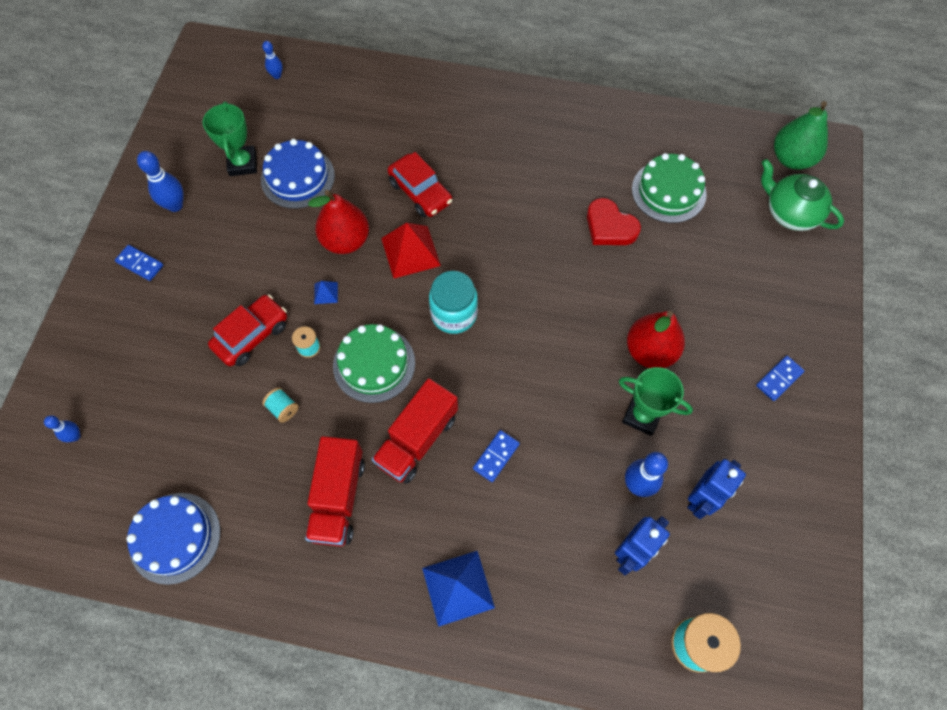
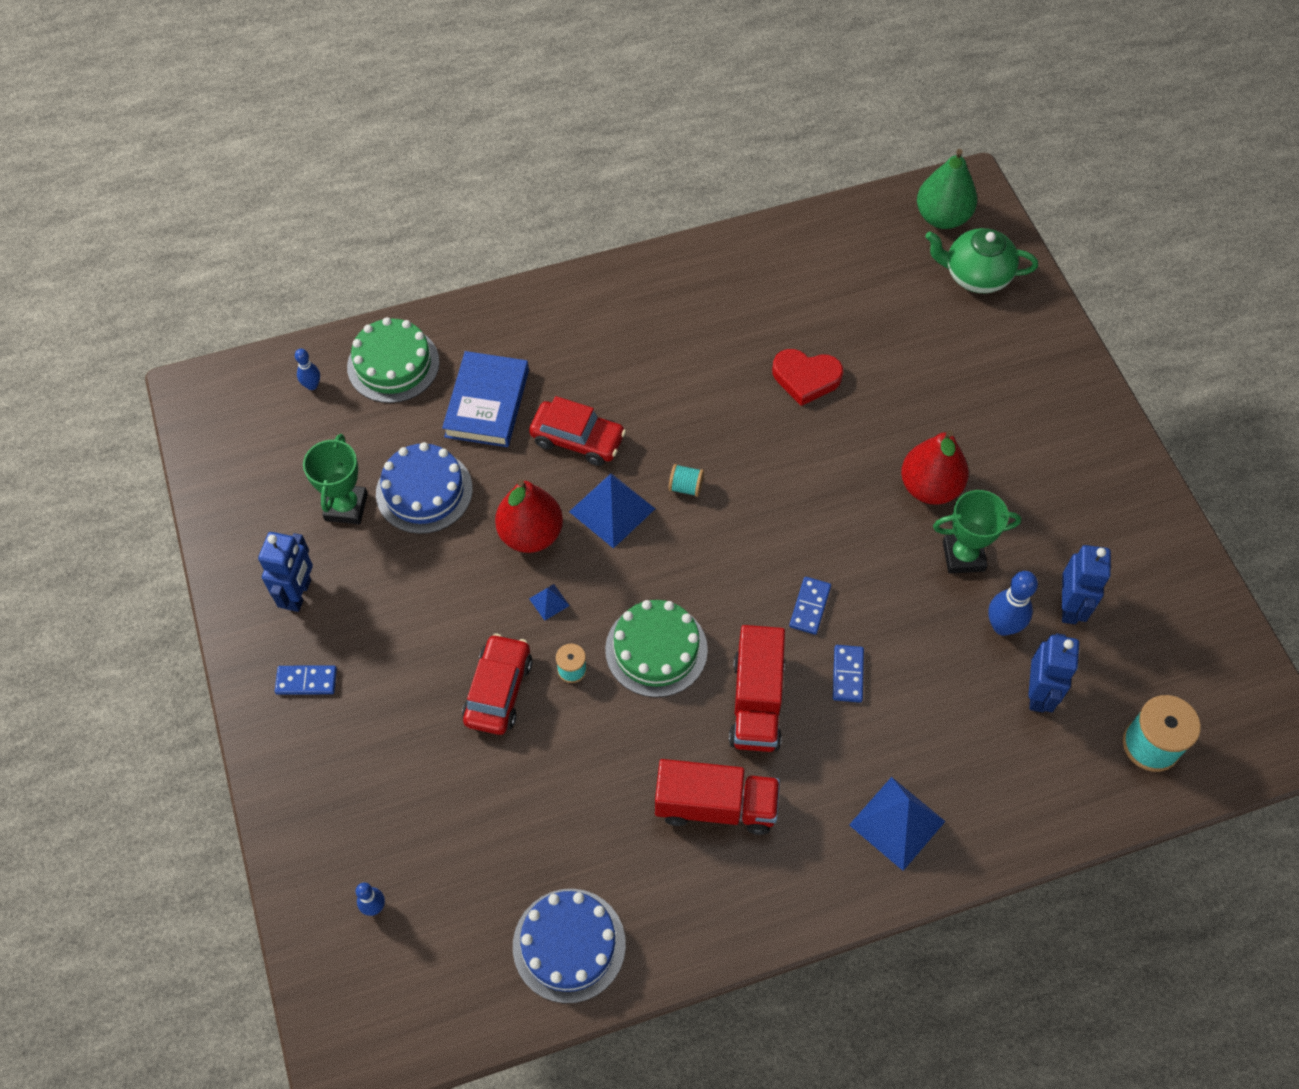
camera: 30 degrees left, 5 degrees down
(175, 205) = (299, 594): blue bowling pin -> blue robot
(243, 163) = (346, 507): green trophy -> green trophy turned 45 degrees clockwise
(283, 409) = (590, 748): turquoise spool -> turquoise spool (686, 487)
(338, 498) = (715, 806): red truck -> red truck turned 60 degrees counterclockwise
(378, 139) = (487, 403): none -> blue book
(410, 252) = (612, 510): red pyramid -> blue pyramid
(454, 314) = (705, 553): turquoise jar -> none
(668, 191) = (841, 311): green cake -> green cake (393, 364)
(779, 379) = (1068, 451): blue domino -> blue domino (809, 606)

